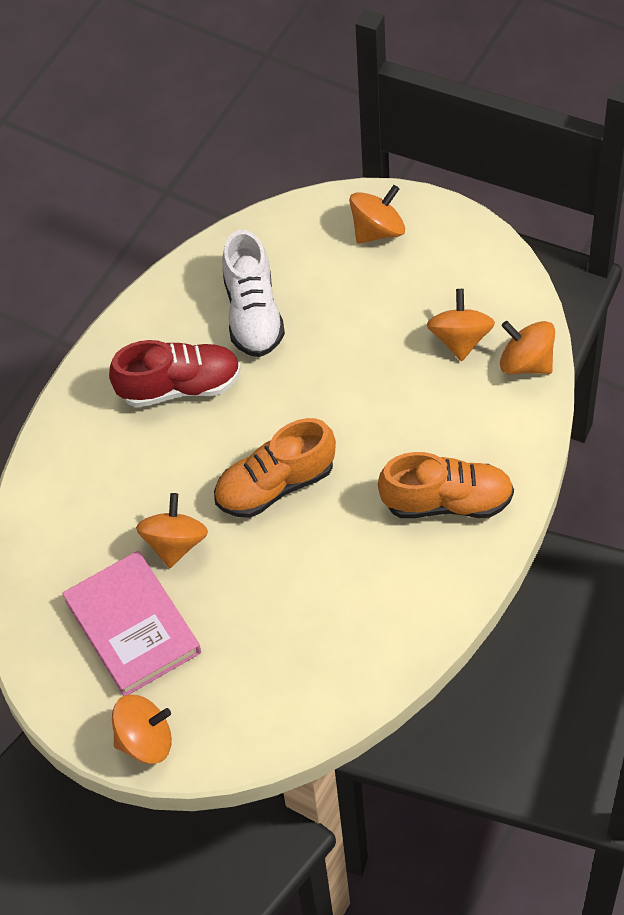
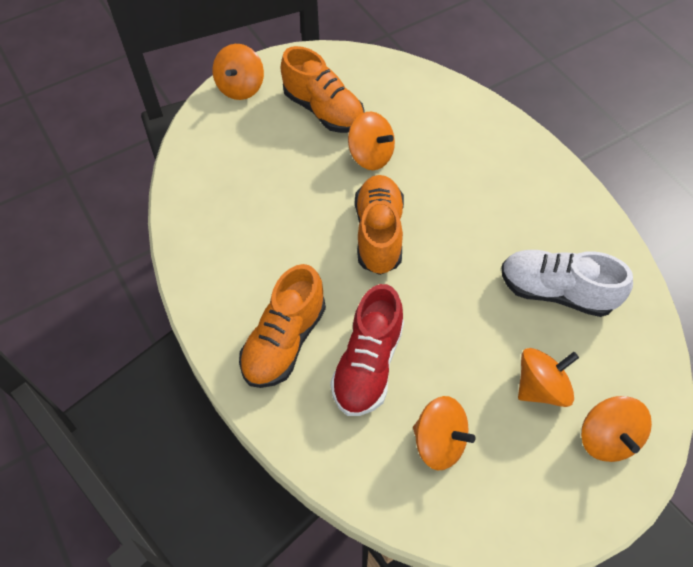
camera: 115 degrees right, 0 degrees up
(133, 626) = (324, 110): pink book -> orange shoe
(179, 386) = (508, 212): red shoe -> red shoe (368, 364)
(526, 362) = (380, 486): orange spinning top -> orange spinning top (541, 387)

